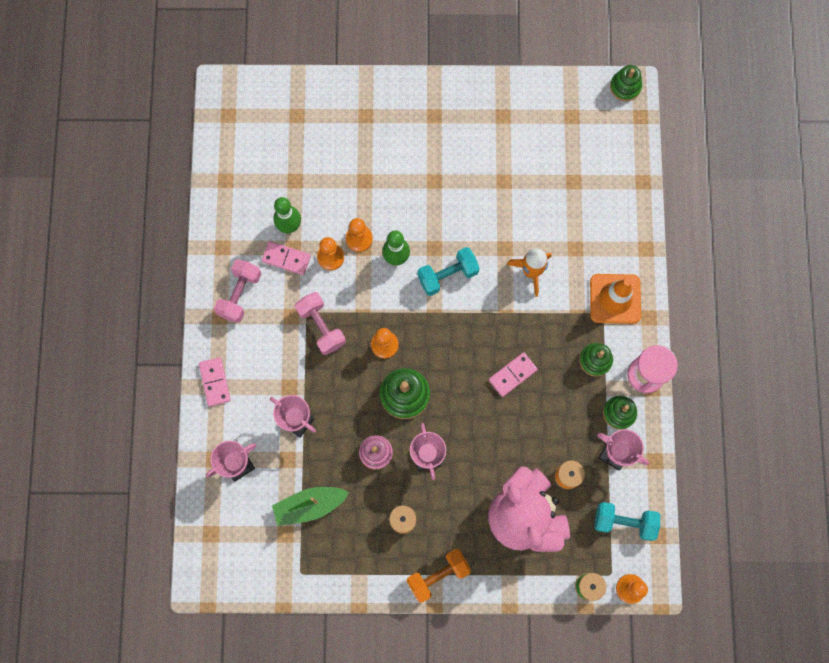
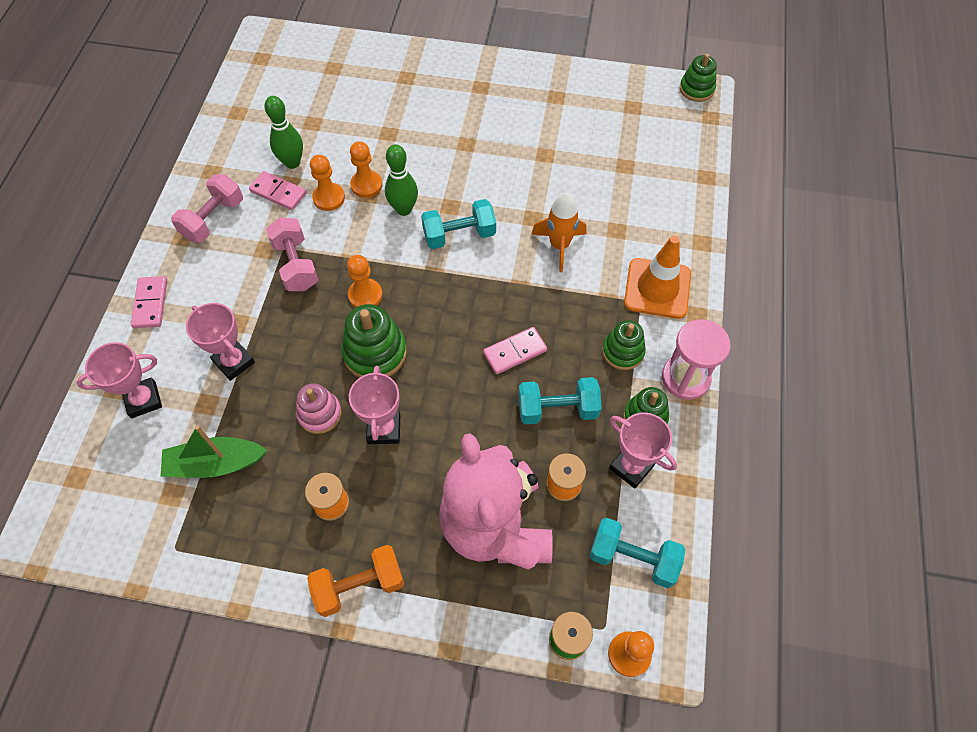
camera: 10 degrees right, 15 degrees down
(553, 417) = (557, 409): none -> turquoise dumbbell

